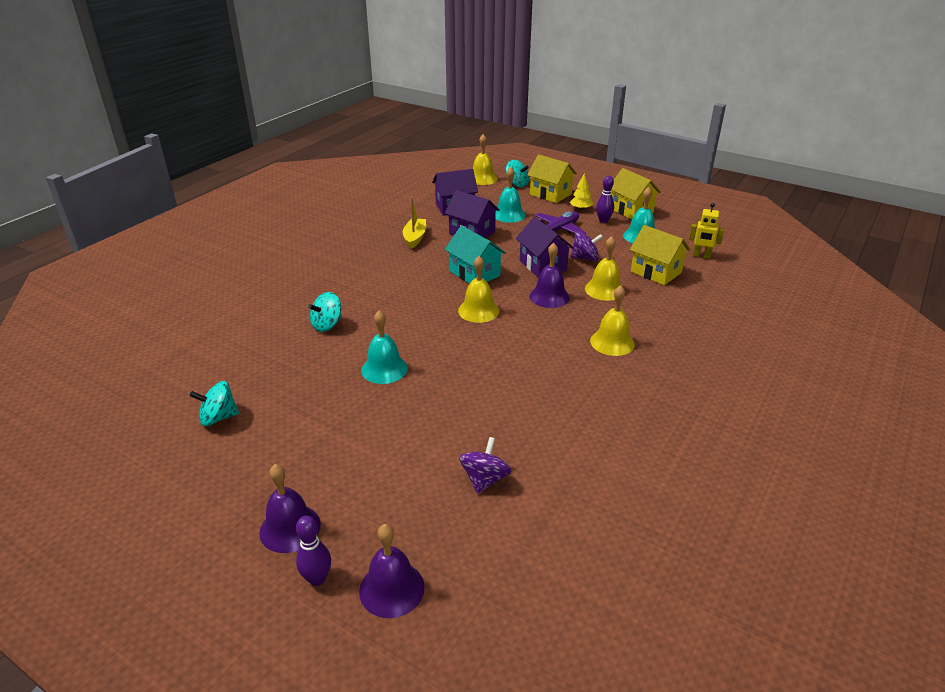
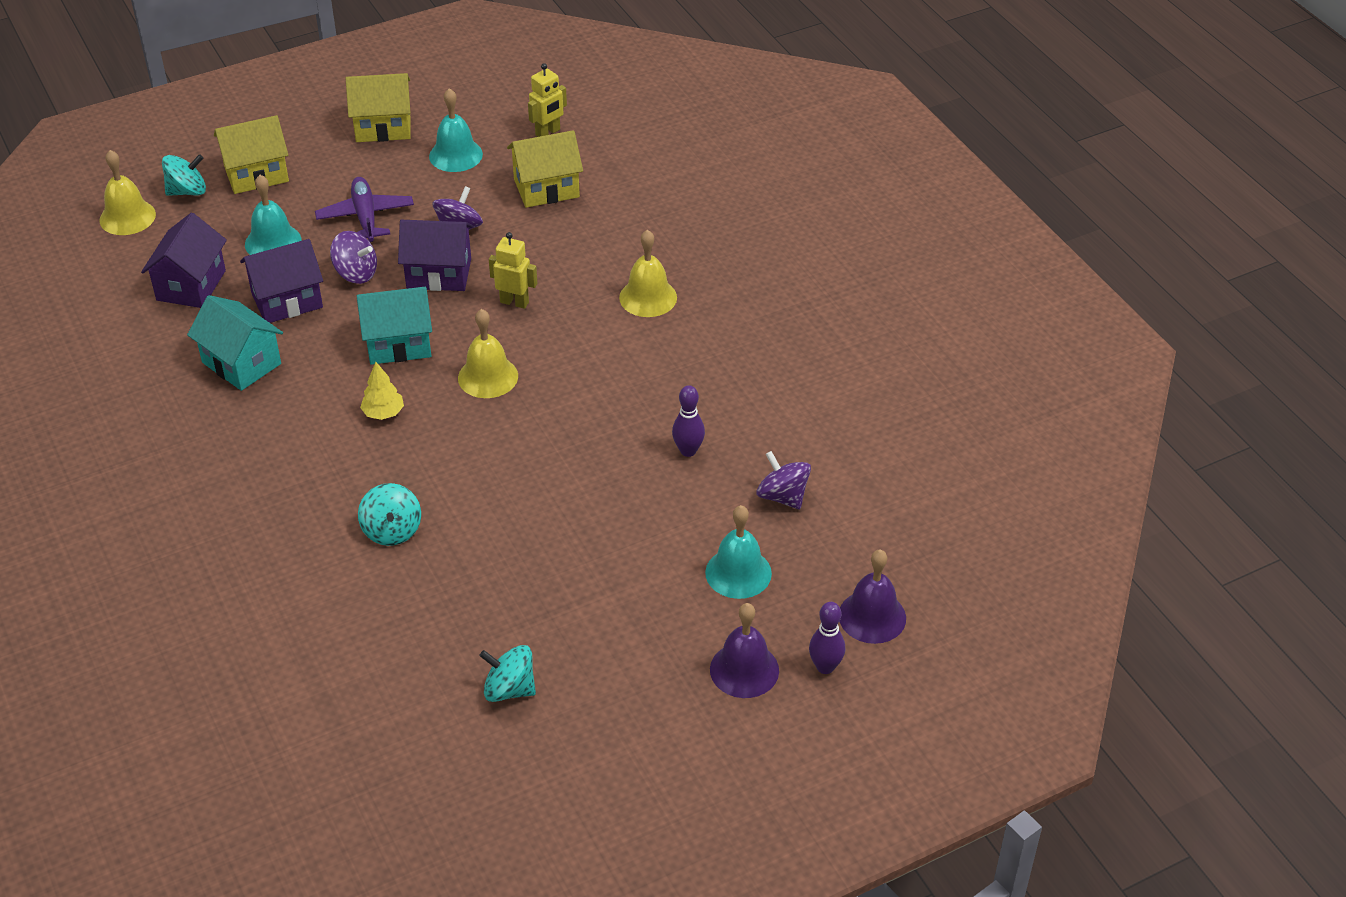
camera: 60 degrees left, 10 degrees up
(218, 417) = (509, 689): turquoise spinning top -> turquoise spinning top turned 90 degrees clockwise
(384, 369) = (536, 507): turquoise bell -> turquoise bell (738, 572)
(415, 238) = (241, 363): yellow boat -> turquoise house
(513, 243) = (356, 273): none -> purple spinning top
(549, 297) = (514, 302): purple bell -> yellow robot
(580, 209) = (330, 168): yellow tree -> yellow tree (383, 413)
(603, 221) = (384, 165): purple bowling pin -> purple bowling pin (688, 451)
(604, 289) = (543, 249): yellow bell -> none

